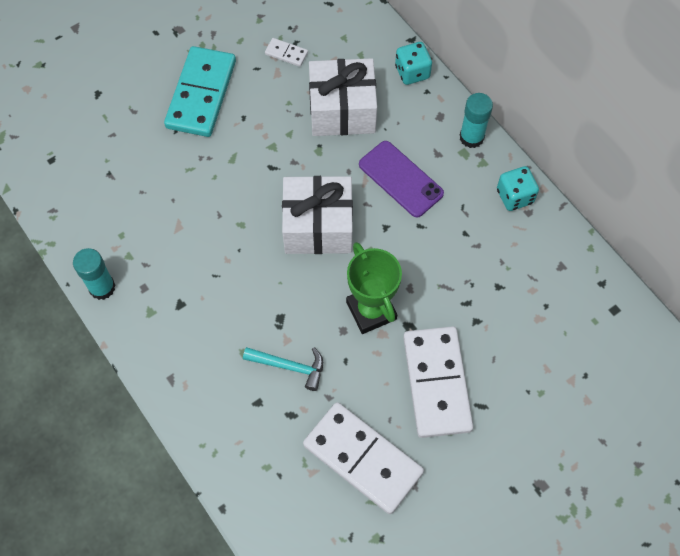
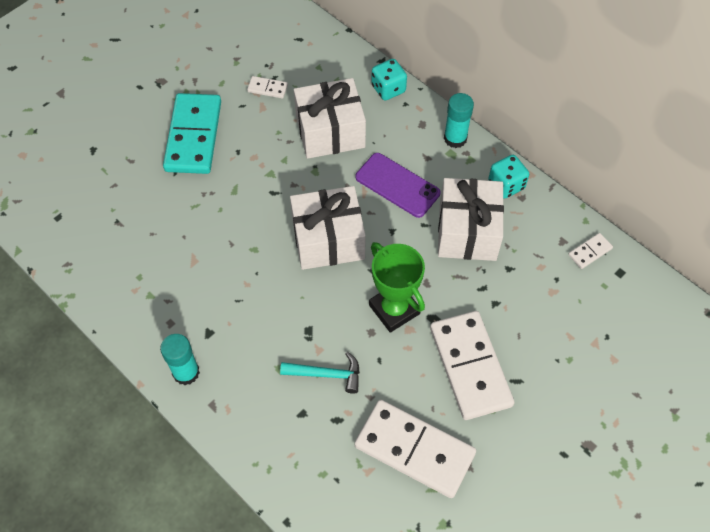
camera: 10 degrees left, 5 degrees down
(102, 287) = (129, 329): turquoise glue stick -> turquoise glue stick (186, 372)
(463, 240) = (467, 231): none -> white gift
(587, 282) = (590, 252): none -> white domino

